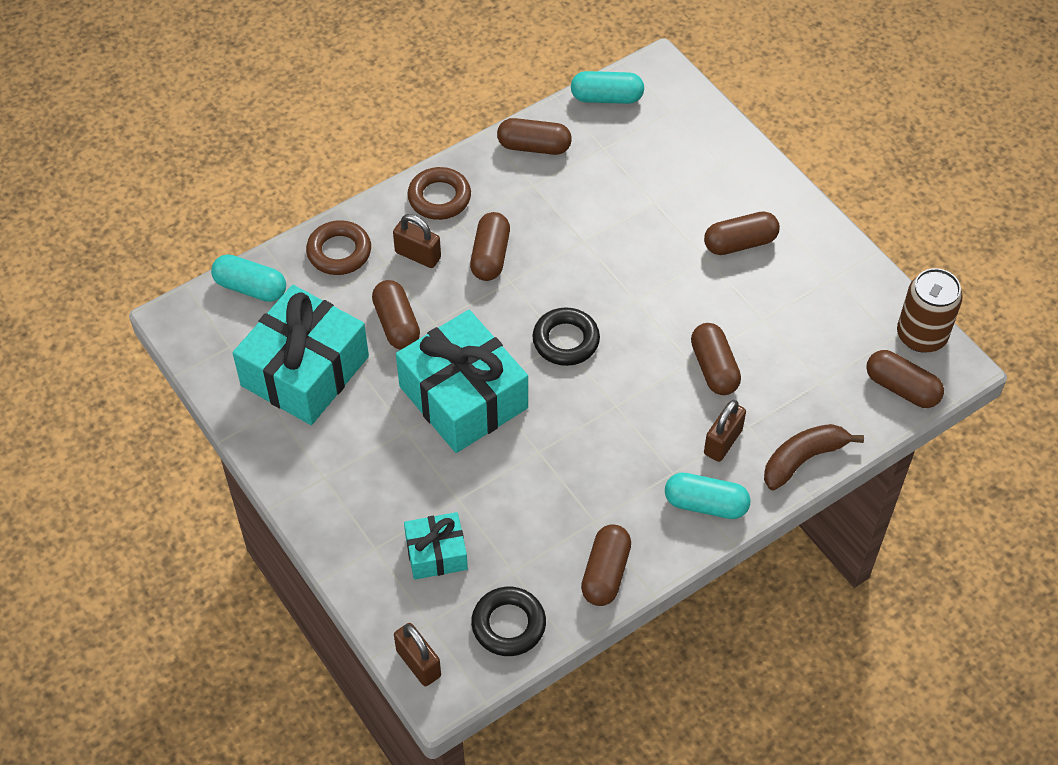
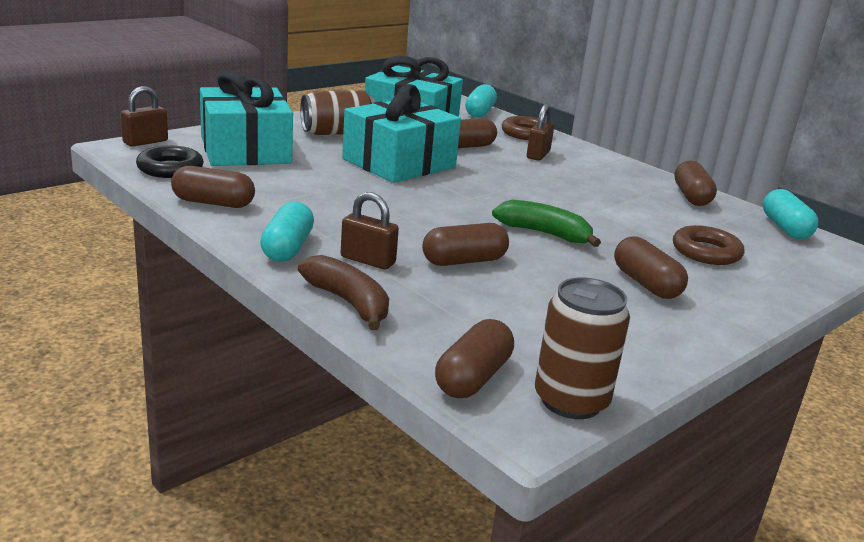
camera: 80 degrees right, 30 degrees down
(358, 456) = (337, 133): none -> brown can
(436, 553) = (245, 150): turquoise gift -> turquoise gift, size x1.93
(439, 198) = (603, 163): brown ring -> brown ring (706, 252)
(490, 256) = (552, 177): brown capsule -> none
(566, 340) = (472, 199): black ring -> none
(645, 294) = (544, 233): none -> green banana

